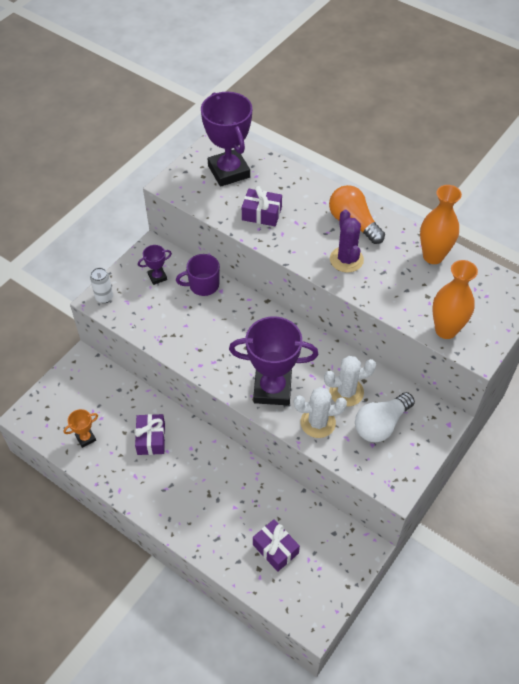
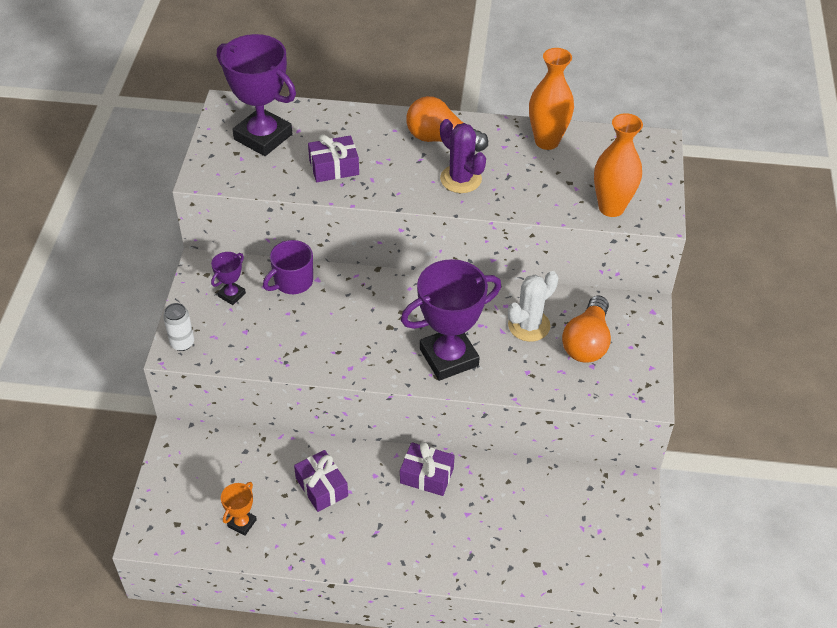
camera: 30 degrees left, 5 degrees down
(275, 549) = (541, 534): purple gift -> purple gift (426, 475)
(318, 423) = (521, 370): white cactus -> none
(381, 424) = (587, 342): white light bulb -> orange light bulb

